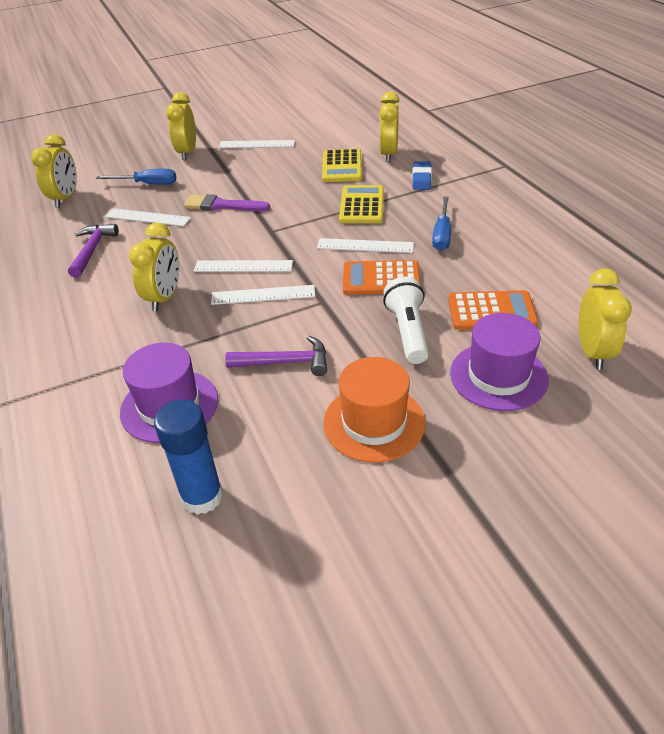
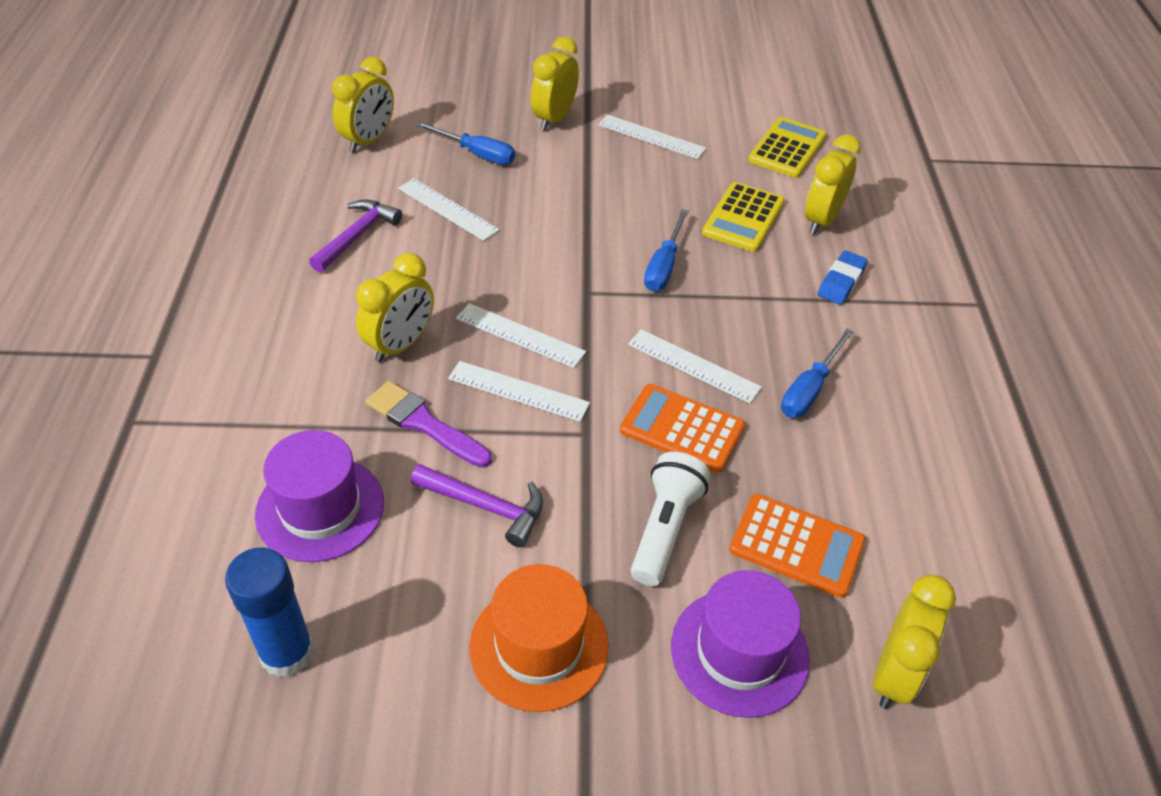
camera: 20 degrees right, 5 degrees up
(222, 205) = (548, 225): purple brush -> purple brush (423, 423)
(310, 204) = (664, 266): none -> blue screwdriver
(362, 205) = (730, 296): yellow calculator -> yellow calculator (787, 148)

